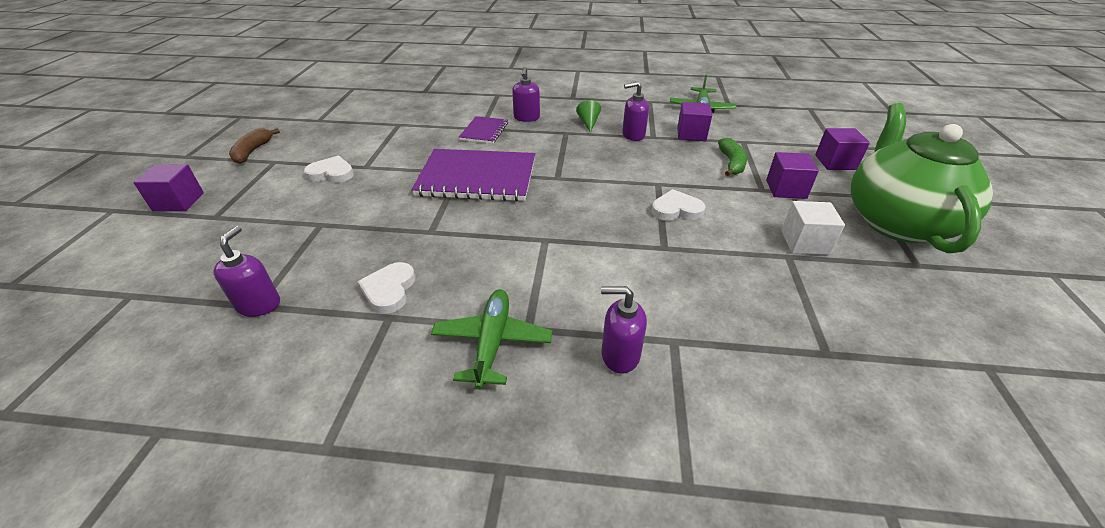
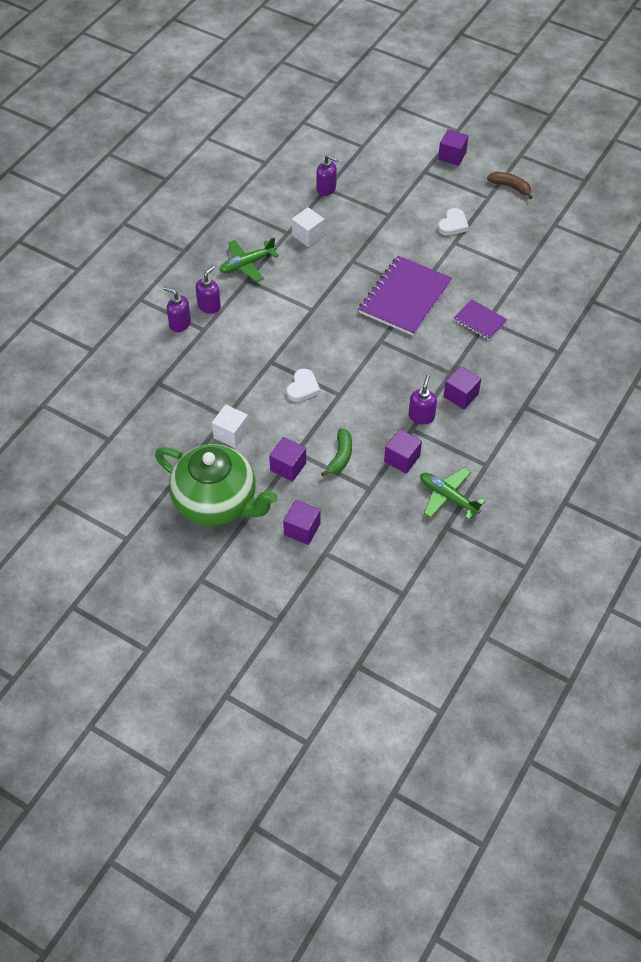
camera: 115 degrees right, 15 degrees up
(389, 290) = (308, 235): white heart -> white cube
(492, 342) = (247, 264): green plane -> green plane turned 120 degrees clockwise
(526, 118) = (493, 356): purple soap dispenser -> purple soap dispenser (180, 323)
(588, 123) = (461, 395): green cone -> purple cube
(731, 163) = (340, 456): green banana -> green banana turned 105 degrees counterclockwise

